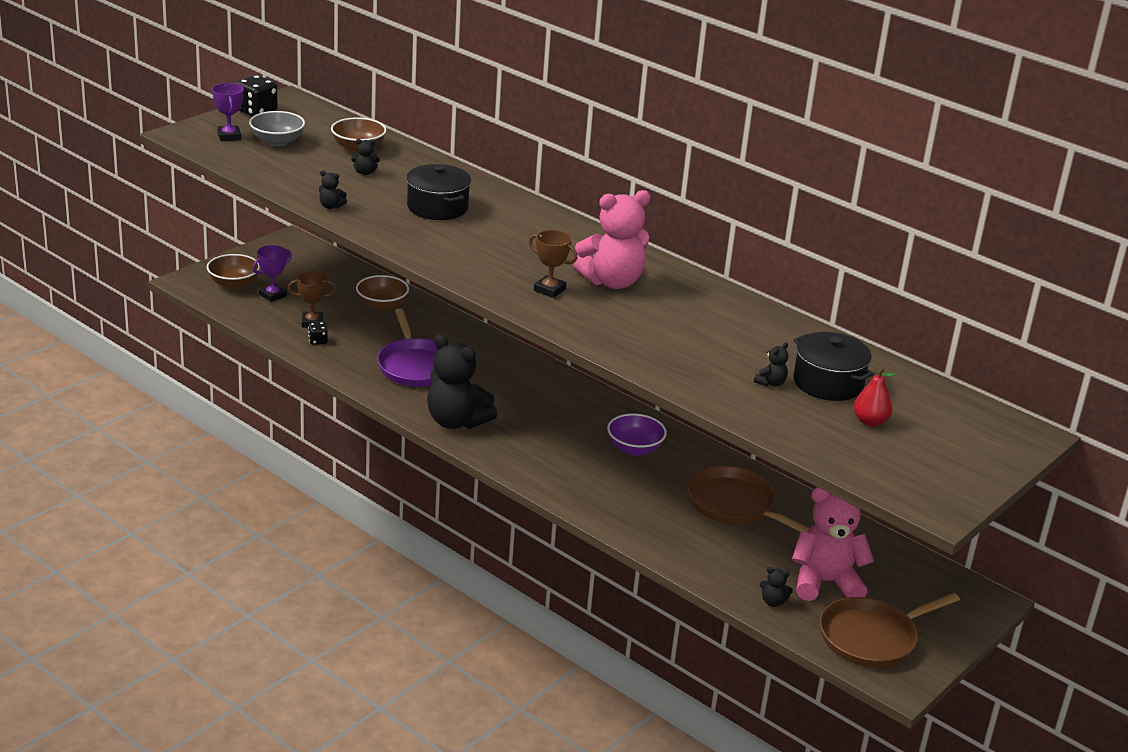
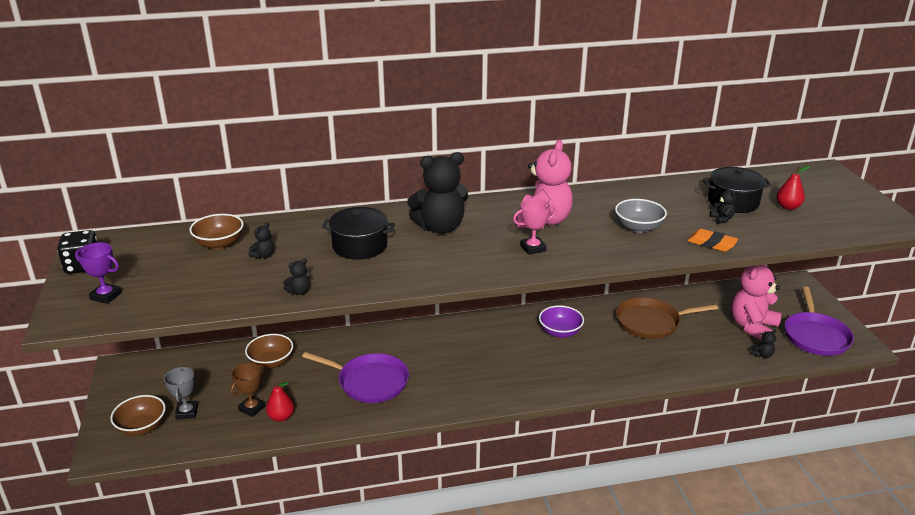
camera: 50 degrees left, 0 degrees up
(272, 295) = (187, 412): purple trophy -> grey trophy
(277, 141) = (152, 276): grey bowl -> grey bowl (638, 227)
(317, 341) = (281, 417): black dice -> red pear
(456, 421) = (460, 394): black teddy bear -> black teddy bear (440, 227)
(549, 290) = (533, 248): brown trophy -> pink trophy
(700, 387) = (711, 244): none -> orange eraser
(871, 638) = (815, 336): brown pan -> purple pan

